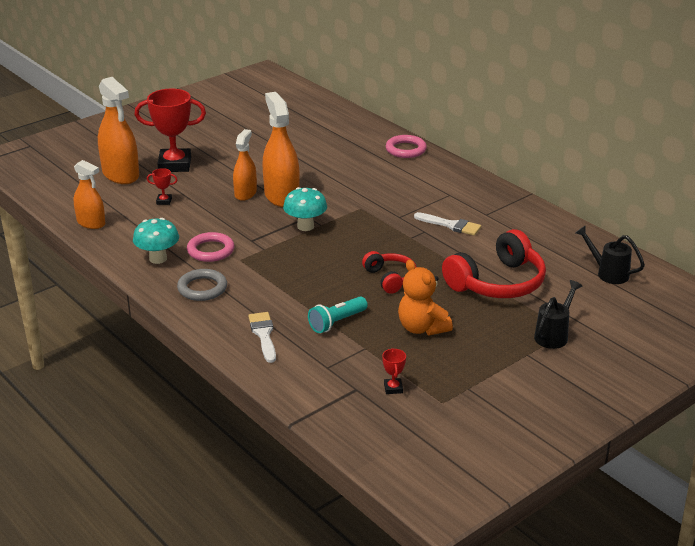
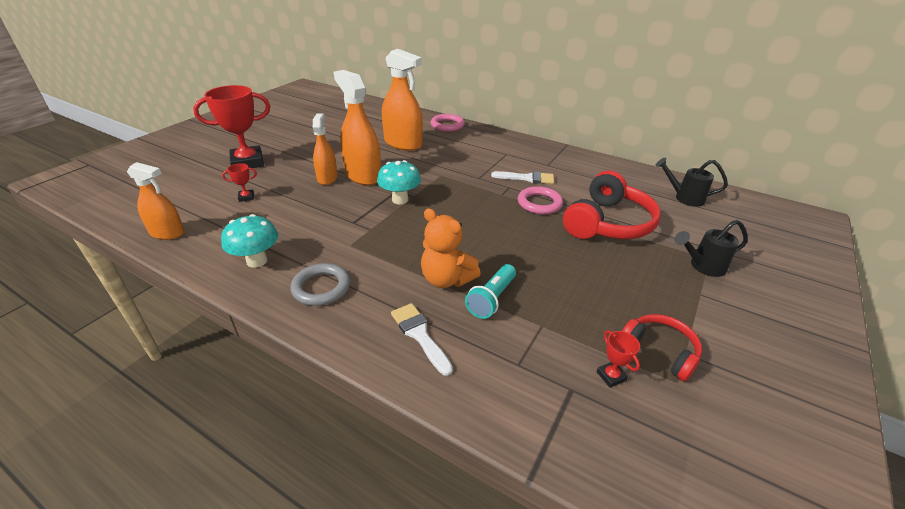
camera: 20 degrees left, 5 degrees up
(120, 174) = (193, 178): orange spray bottle -> orange spray bottle (403, 144)
(210, 250) = (314, 240): pink ring -> pink ring (539, 203)
(390, 278) = (511, 237): red headphones -> red headphones (659, 351)
(422, 328) = (580, 286): orange teddy bear -> orange teddy bear (446, 279)
(554, 335) = (702, 266): black watering can -> black watering can turned 120 degrees counterclockwise

